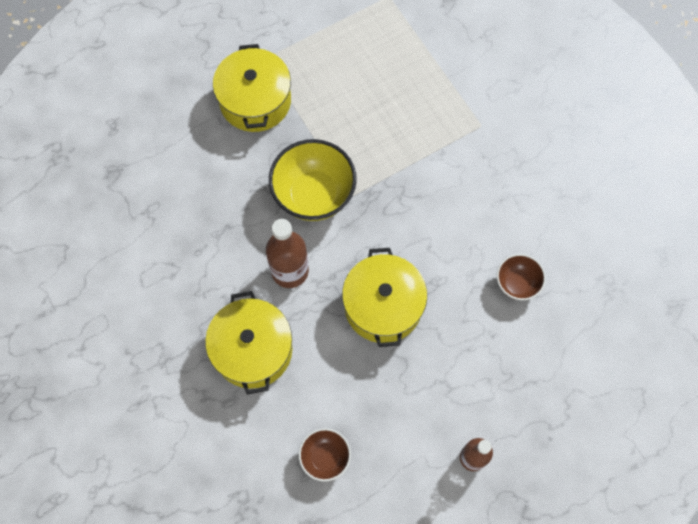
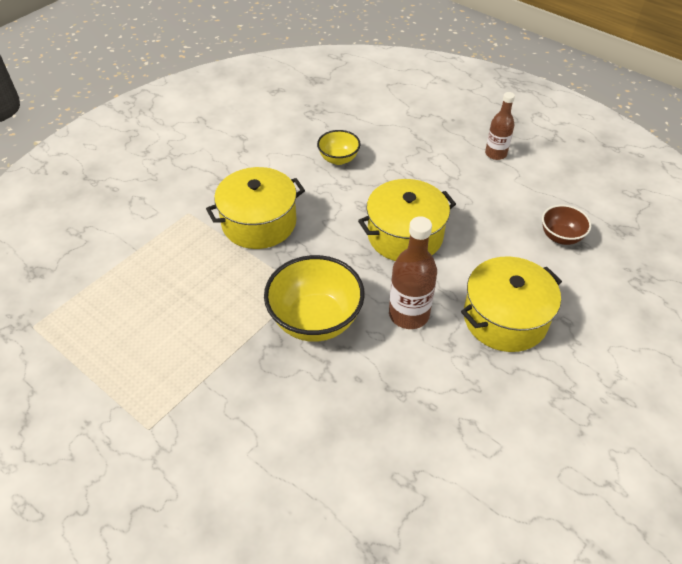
camera: 110 degrees left, 20 degrees down
(255, 101) = (213, 417): yellow pot -> yellow pot (259, 223)
(517, 283) = (338, 159): brown bowl -> yellow bowl

